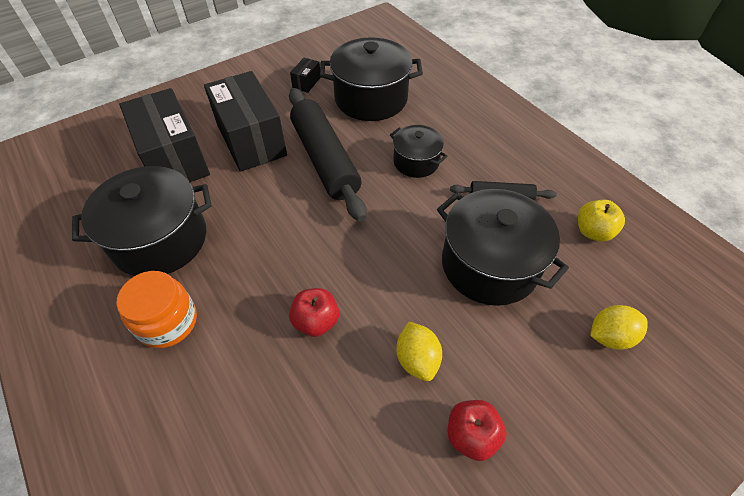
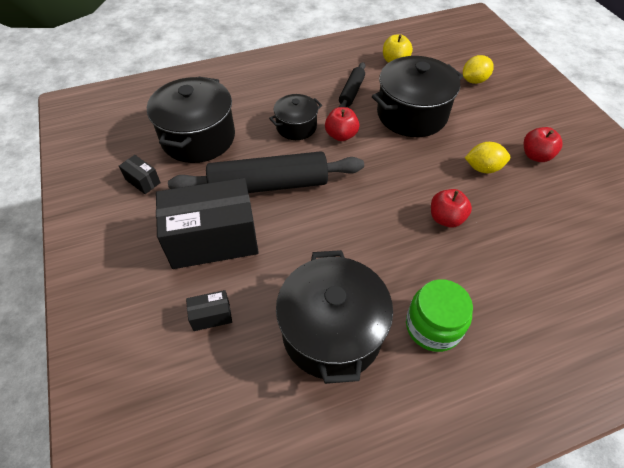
camera: 75 degrees left, 0 degrees up
(167, 322) = (433, 326): orange jar -> green jar
(174, 159) = (211, 316): black box -> black box, size x0.41
(418, 201) = (341, 135): none -> red apple
(610, 336) = (474, 80): yellow lemon -> yellow lemon turned 60 degrees clockwise

